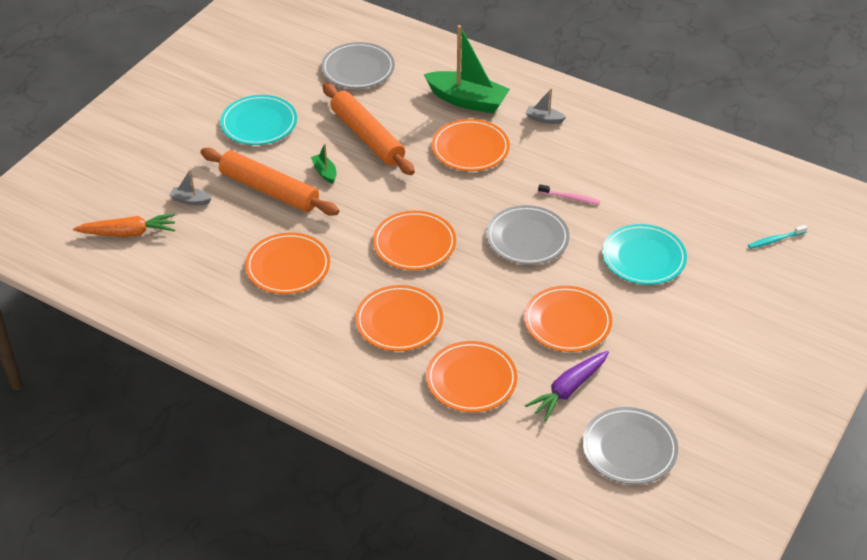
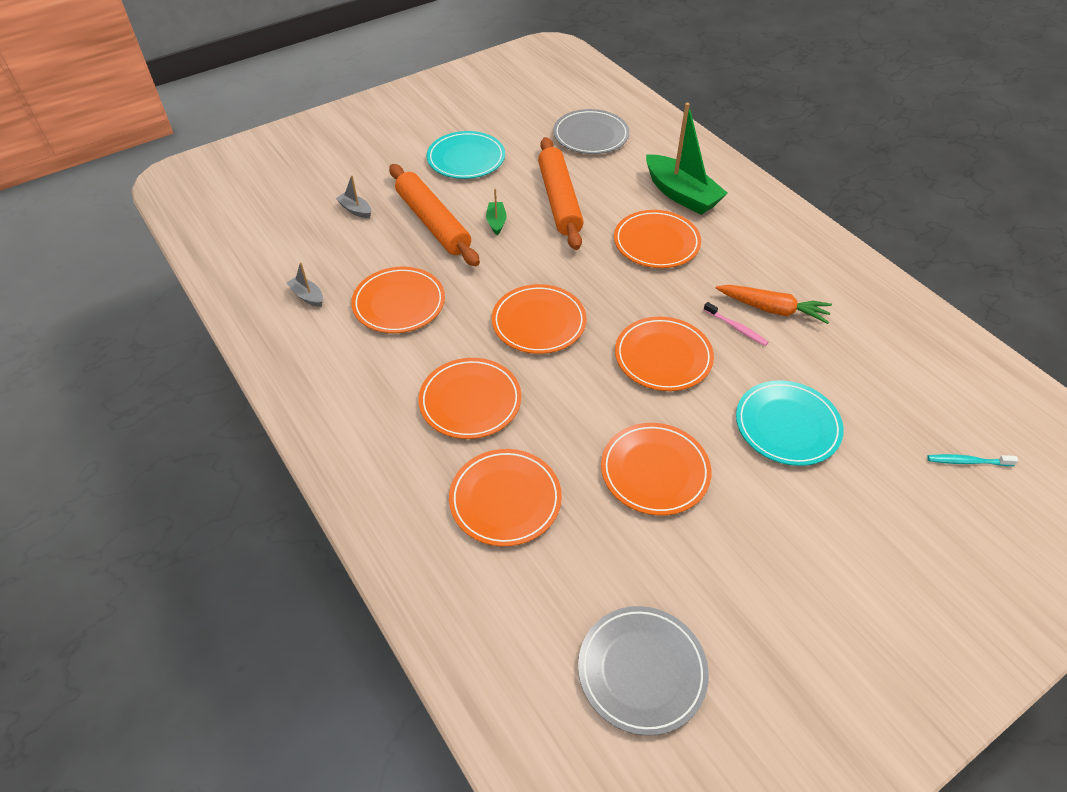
camera: 25 degrees right, 5 degrees up
(128, 233) = (280, 222): orange carrot -> orange carrot (772, 309)
(527, 238) = (663, 357): grey plate -> orange plate
(544, 119) = (753, 236): grey boat -> grey boat (307, 296)
(568, 390) = (609, 558): purple carrot -> none

